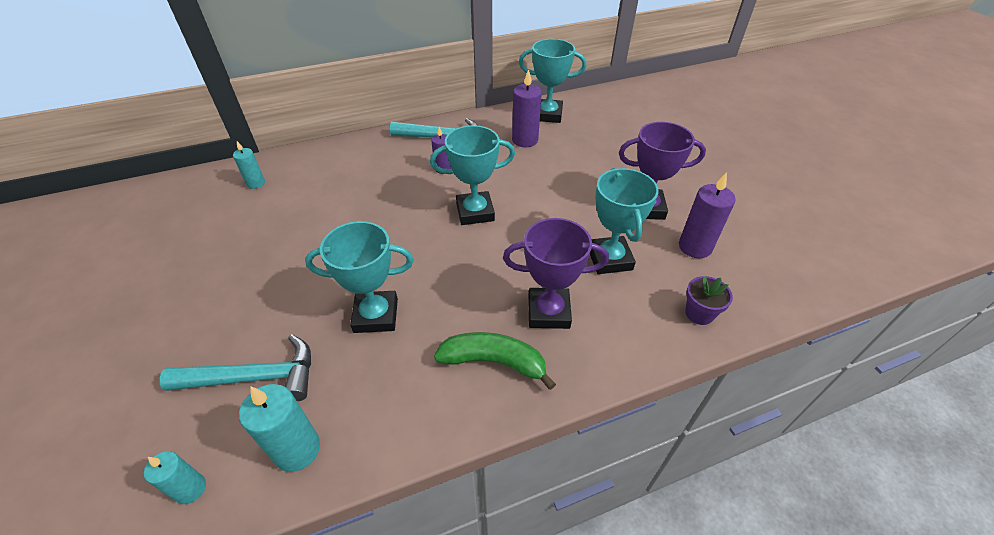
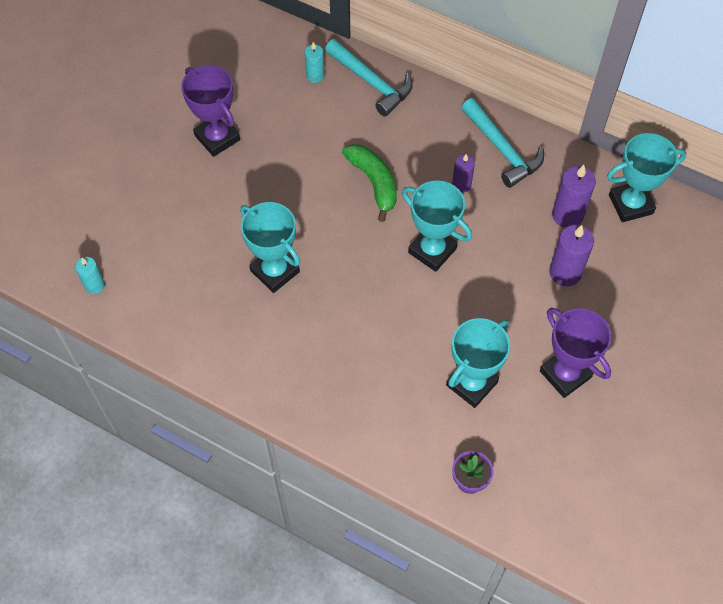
camera: 50 degrees right, 15 degrees up
(255, 377) = (174, 248): turquoise hammer -> turquoise hammer (371, 82)
(297, 449) = (155, 314): turquoise candle -> none
(494, 361) = (303, 372): green banana -> green banana (374, 182)
(548, 115) = (630, 204): turquoise trophy -> turquoise trophy turned 75 degrees counterclockwise
(548, 312) = (376, 376): purple trophy -> purple trophy (217, 138)
(695, 247) = (548, 440): purple candle -> purple candle (565, 272)

